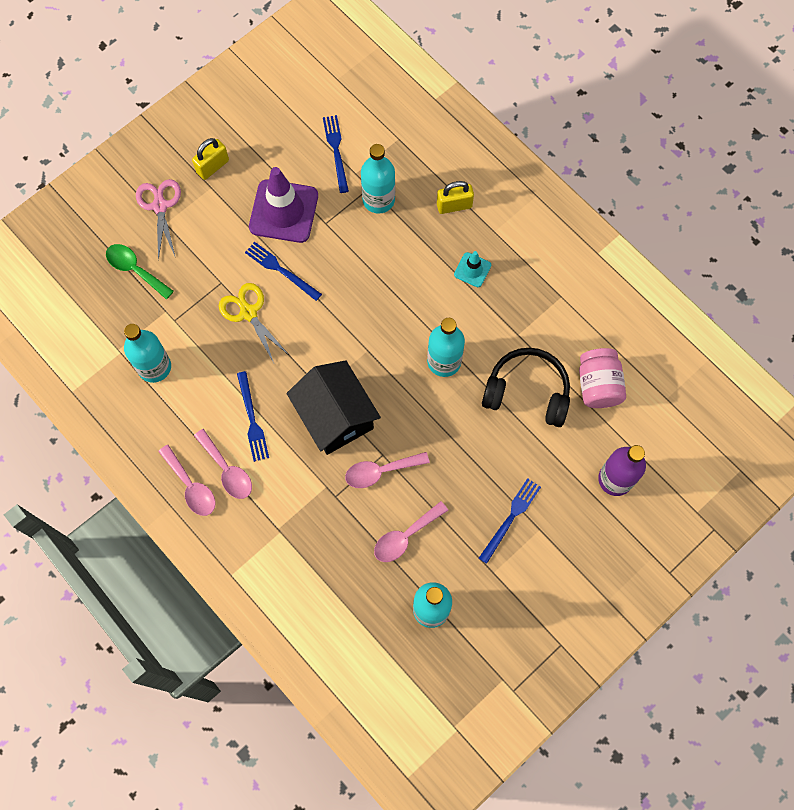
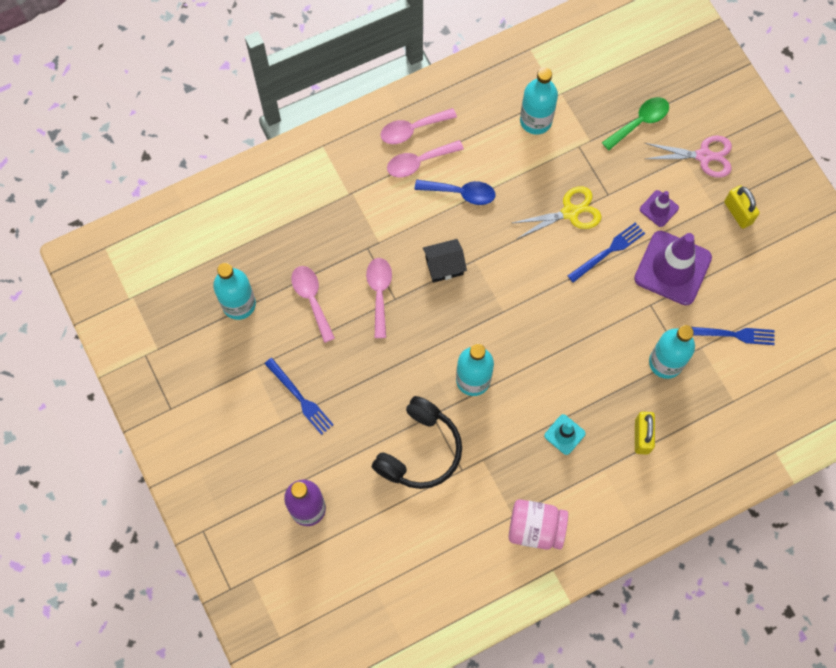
camera: 105 degrees right, 0 degrees up
(225, 234) = (659, 208): none -> purple traffic cone
(252, 419) = (461, 193): blue fork -> blue spoon
(335, 416) = (444, 266): black house -> black house, size x0.53
(598, 385) = (408, 522): pink jar -> pink jar (535, 528)

